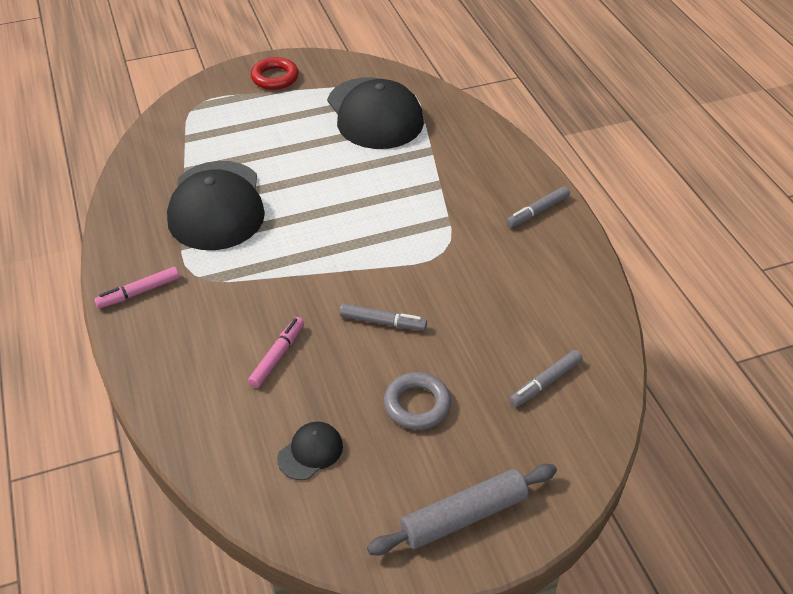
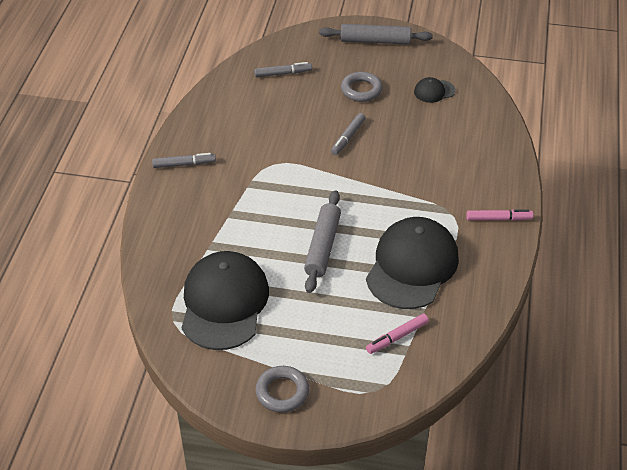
camera: 150 degrees left, 0 degrees up
(275, 78) = (282, 392): red ring -> grey ring
(277, 356) = (425, 143): pink marker -> pink marker (397, 337)
(321, 189) = (322, 246): none -> grey rolling pin
(382, 322) = (348, 137): grey marker -> grey marker turned 105 degrees counterclockwise

